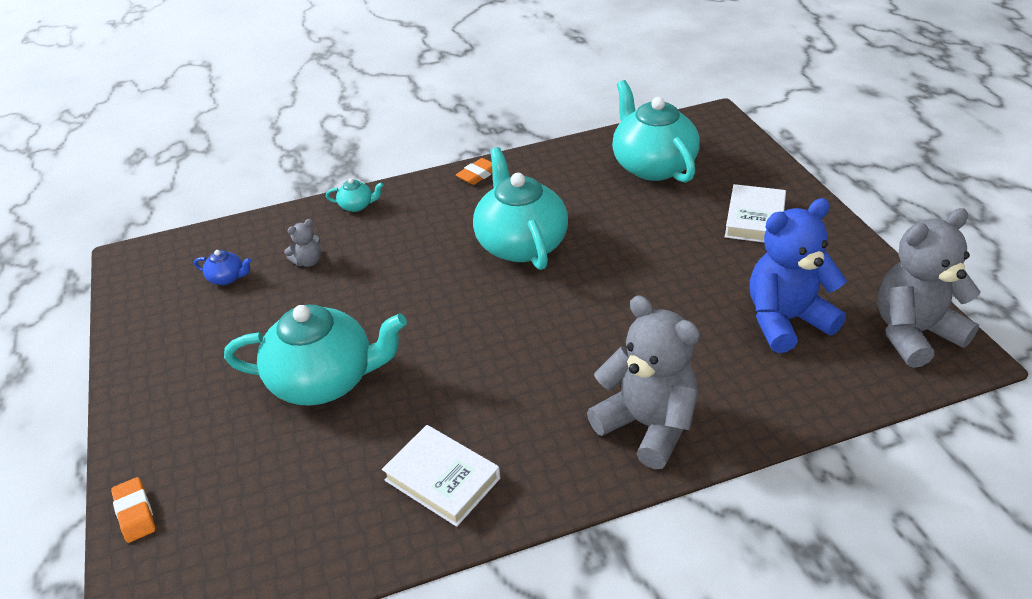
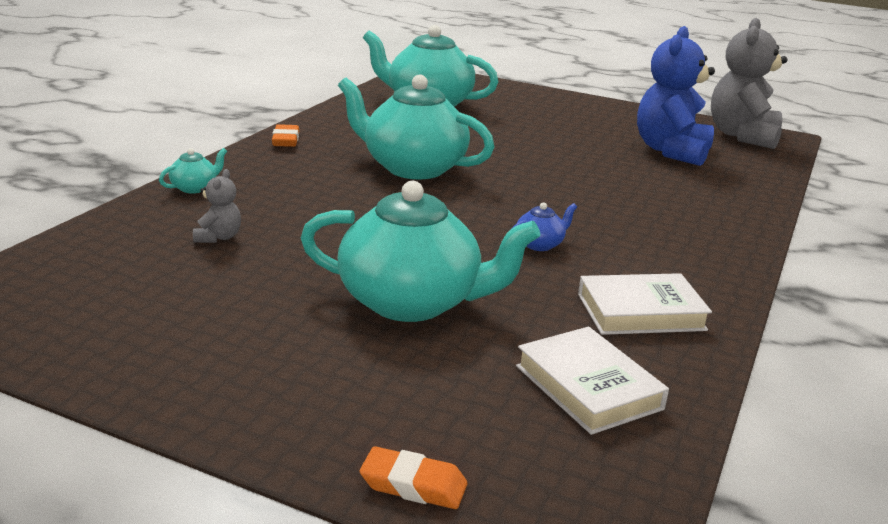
camera: 50 degrees left, 15 degrees down
(227, 278) = (137, 279): blue teapot -> blue teapot (540, 244)
(325, 380) = (412, 302): turquoise teapot -> turquoise teapot turned 60 degrees clockwise
(647, 425) = (703, 225): grey teddy bear -> none
(755, 219) = (554, 112): white book -> white book (588, 387)

